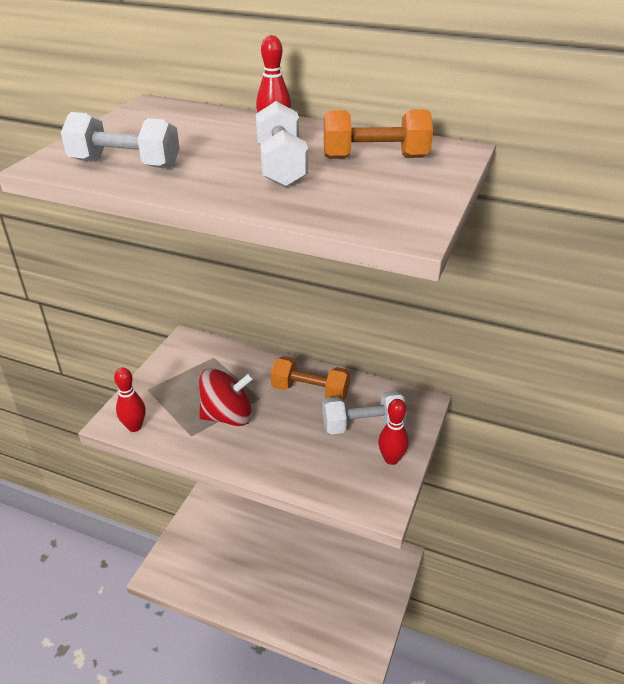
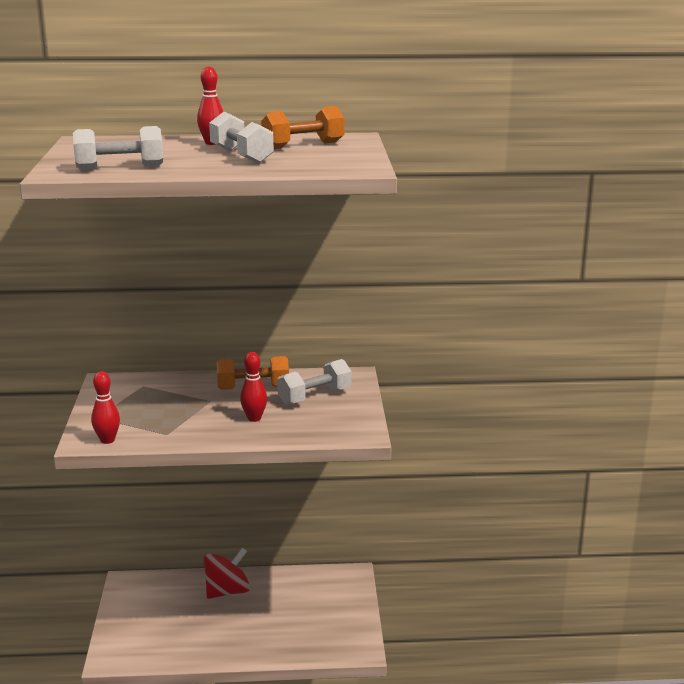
camera: 25 degrees left, 15 degrees down
(228, 416) = (190, 416): red spinning top -> red spinning top (227, 591)
(391, 459) = (352, 409): red bowling pin -> red bowling pin (254, 418)

